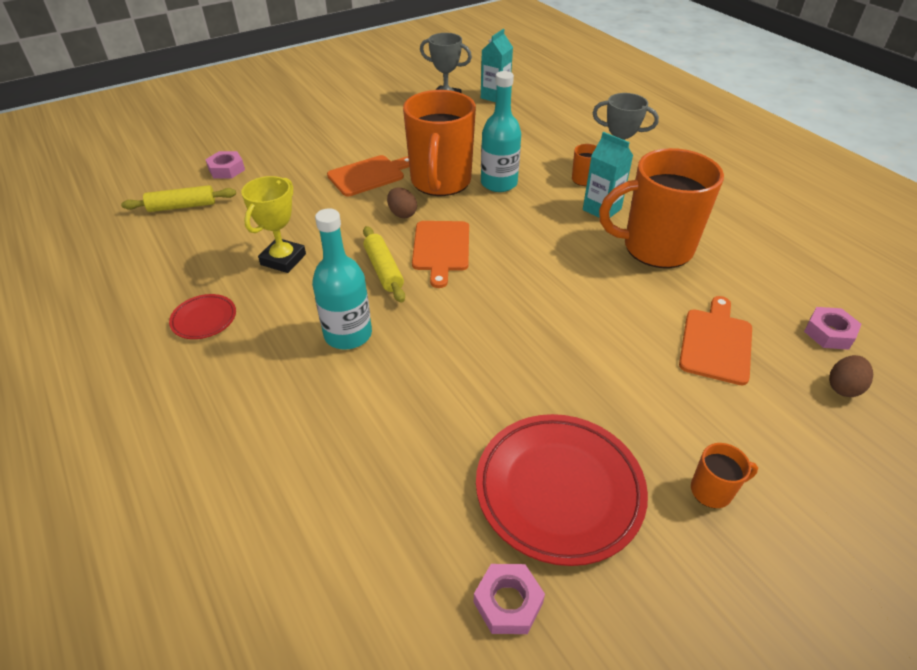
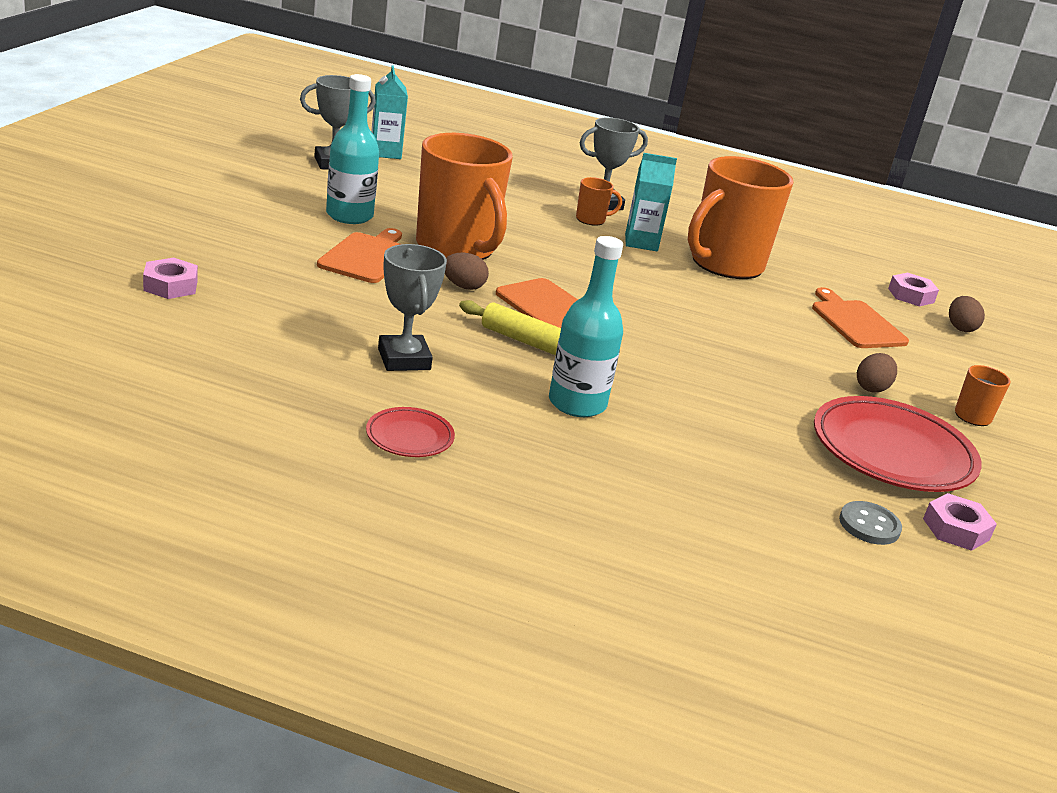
camera: 45 degrees left, 15 degrees down
(182, 206) = (180, 338): yellow rolling pin -> none
(283, 259) = (404, 359): yellow trophy -> grey trophy
(427, 552) = (869, 525): none -> grey button
(499, 183) = (517, 238): turquoise bottle -> turquoise bottle (349, 216)
(634, 416) = (872, 388): none -> brown egg

